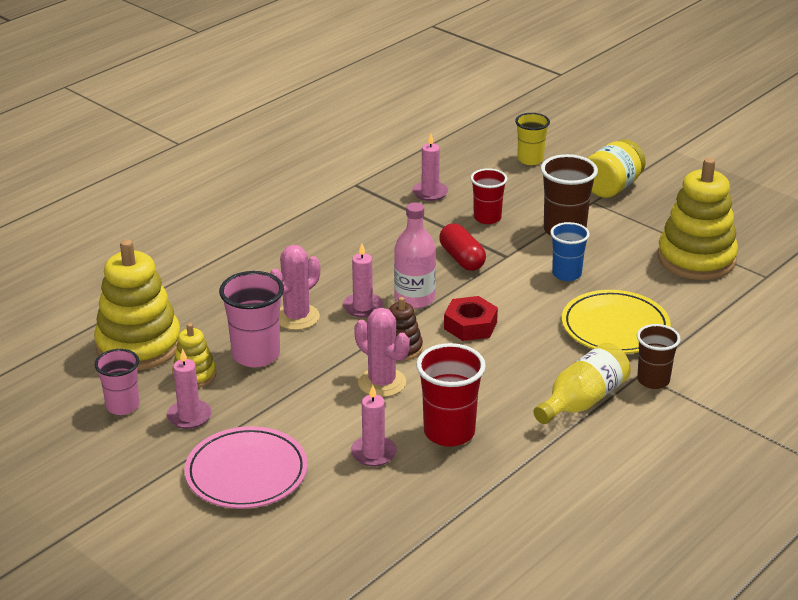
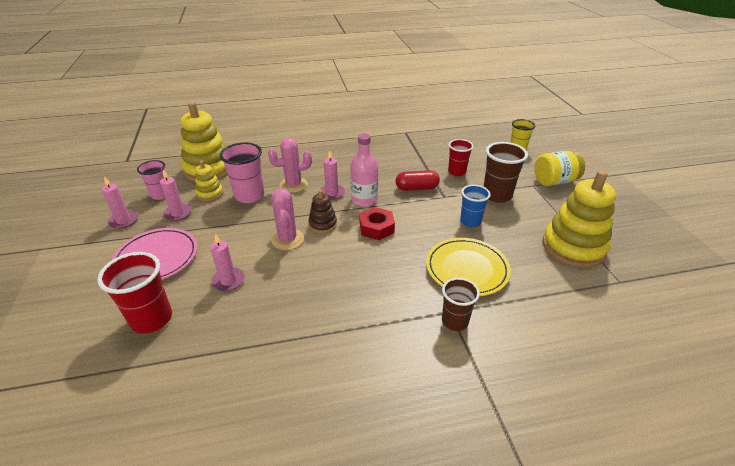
camera: 35 degrees right, 5 degrees up
(430, 193) = (439, 148): pink candle -> pink candle (124, 221)
(449, 432) = (284, 290): red cup -> red cup (151, 319)
(462, 258) = (416, 188): red capsule -> red capsule turned 75 degrees clockwise
(582, 401) = (389, 311): yellow bottle -> none

